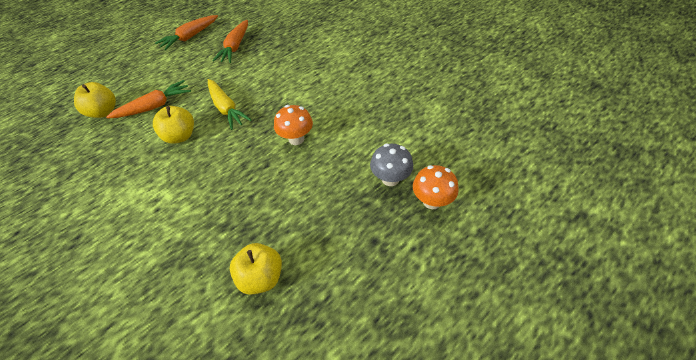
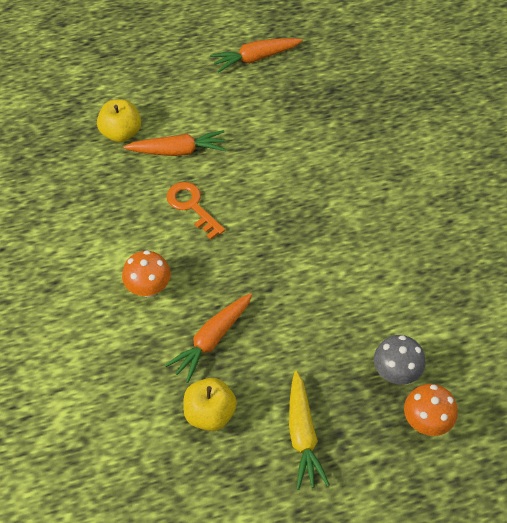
camera: 25 degrees right, 5 degrees up
(180, 136) = (192, 206): yellow apple -> orange key
(226, 108) = (256, 191): yellow carrot -> yellow carrot (302, 434)
(235, 47) = (304, 99): orange carrot -> orange carrot (212, 339)
(296, 139) = (317, 271): orange mushroom -> orange mushroom (149, 288)

